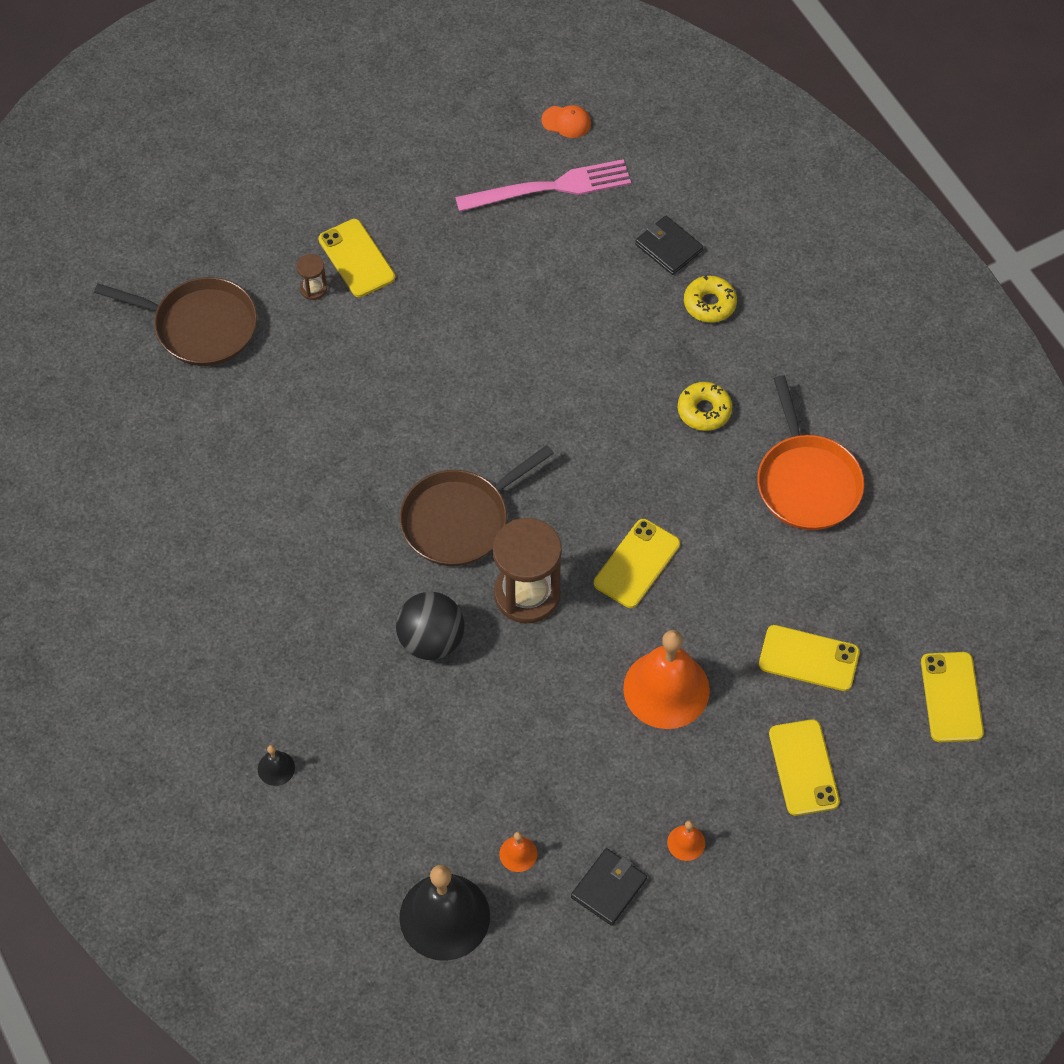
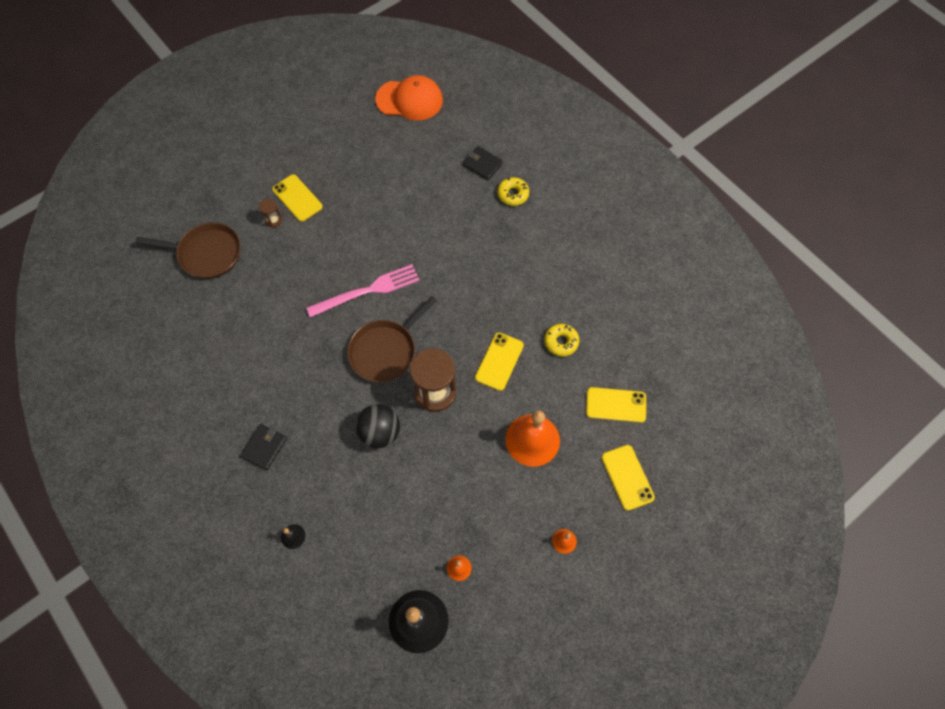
camera: 10 degrees left, 5 degrees up
(550, 188) = (406, 139): pink fork -> pink fork (367, 291)
(566, 122) = (409, 100): orange cap -> orange cap, size x2.28
(609, 888) = (521, 581): black wallet -> black wallet (264, 447)
(704, 411) = (522, 259): yellow donut -> yellow donut (561, 342)
(807, 482) = (592, 294): orange pan -> none
(951, 697) = (707, 415): yellow phone -> none

